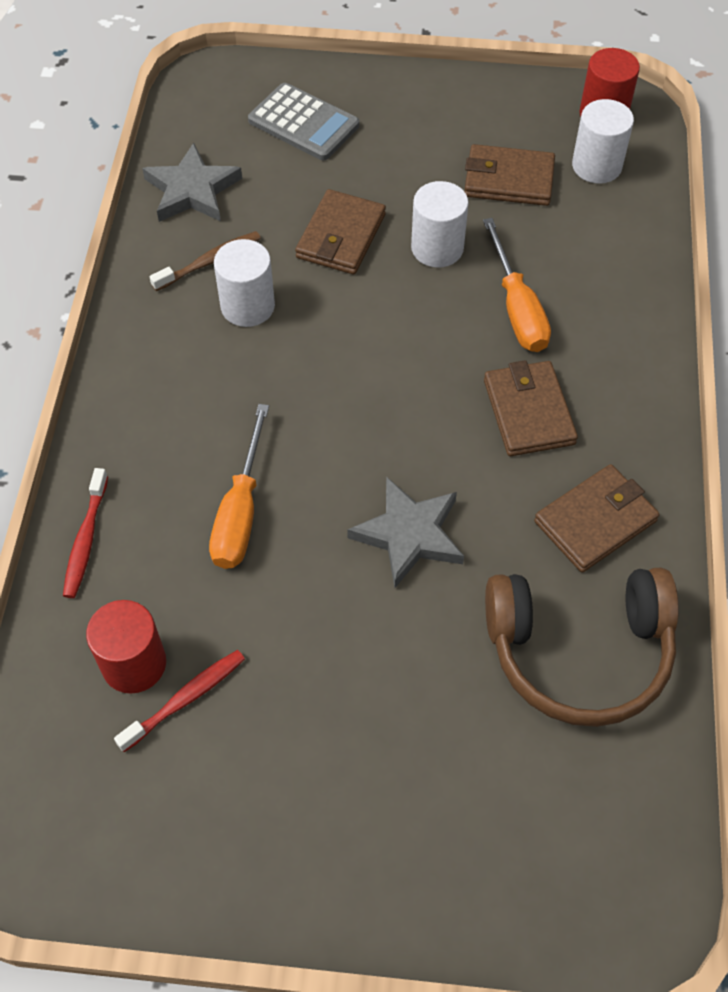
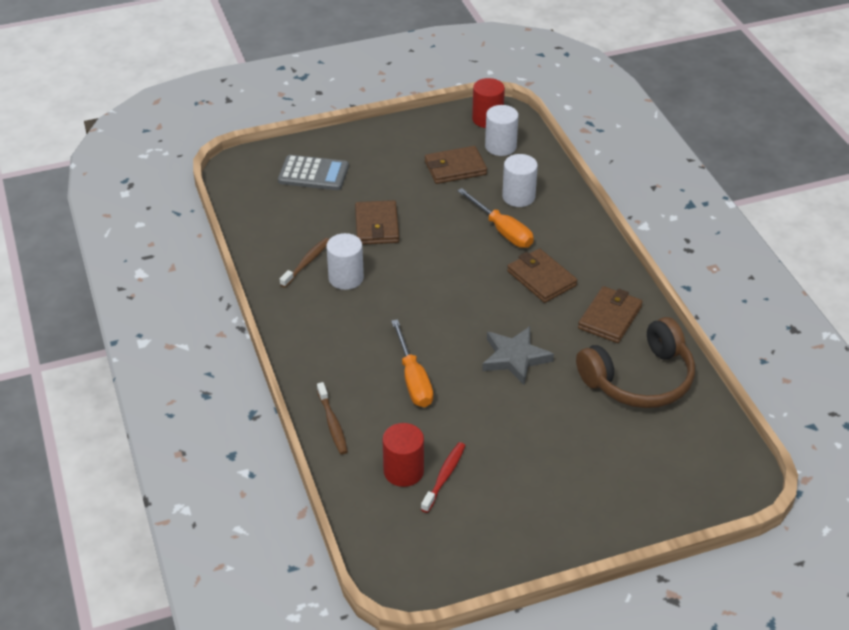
camera: 25 degrees left, 15 degrees down
(85, 540) = (332, 423): red toothbrush -> brown toothbrush
(192, 190) = (269, 229): grey star -> none
(437, 248) = (437, 215): white cylinder -> white cylinder (518, 197)

